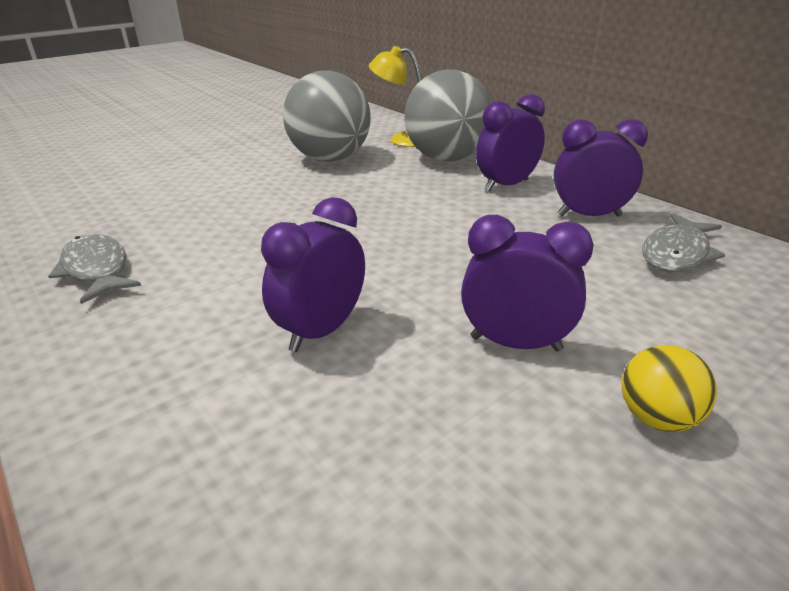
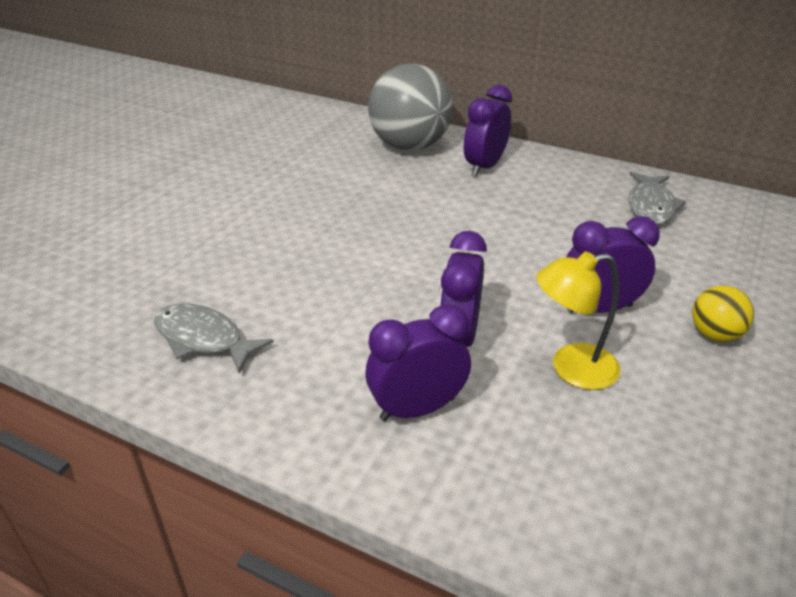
camera: 25 degrees left, 5 degrees up
(330, 159) = (300, 167): grey ball -> none
(401, 139) = (348, 130): yellow lamp -> yellow lamp (571, 369)
(589, 215) = (569, 185): purple clock -> purple clock (417, 409)

